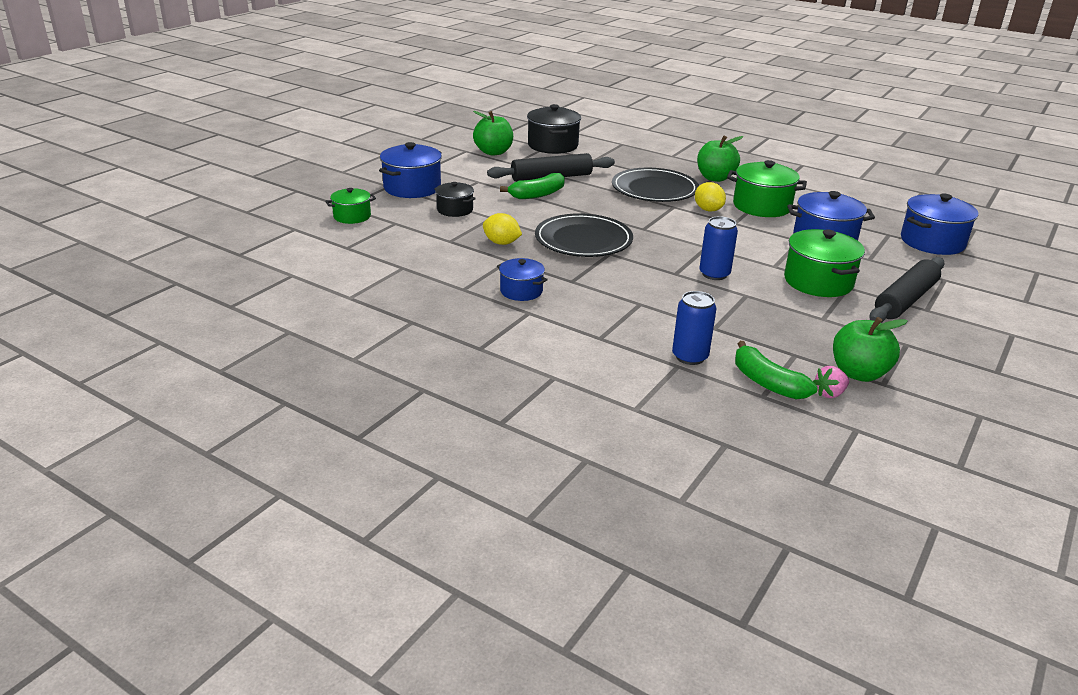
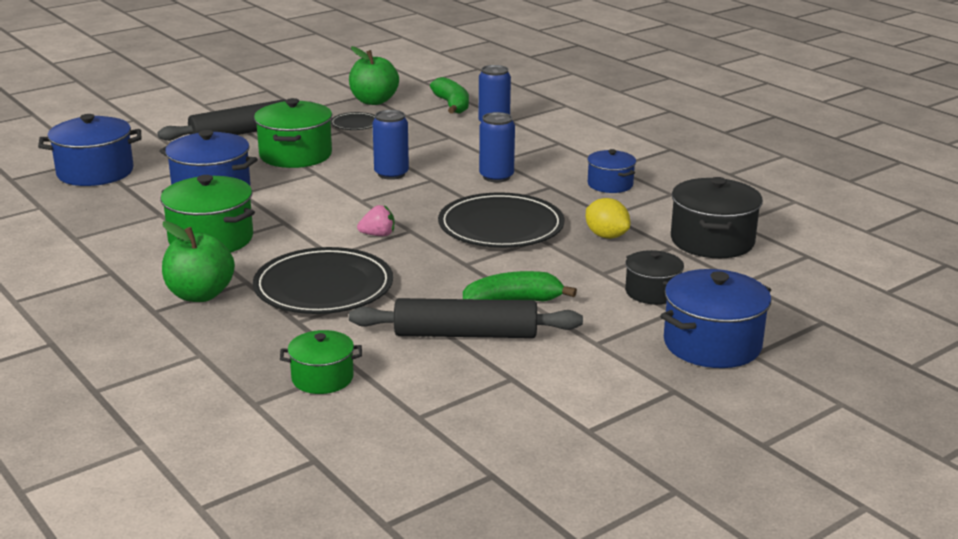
camera: 160 degrees left, 5 degrees down
(352, 216) = (807, 301): green pot -> green pot (322, 378)
(493, 152) = (533, 417): green apple -> none
(553, 145) = (399, 420): black pot -> black pot (712, 241)
(625, 284) = (496, 177): none -> blue can
(708, 210) = (291, 244): yellow lemon -> none
(825, 331) = (355, 124): none -> black plate
(829, 393) = (414, 95): pink strawberry -> pink strawberry (378, 235)

